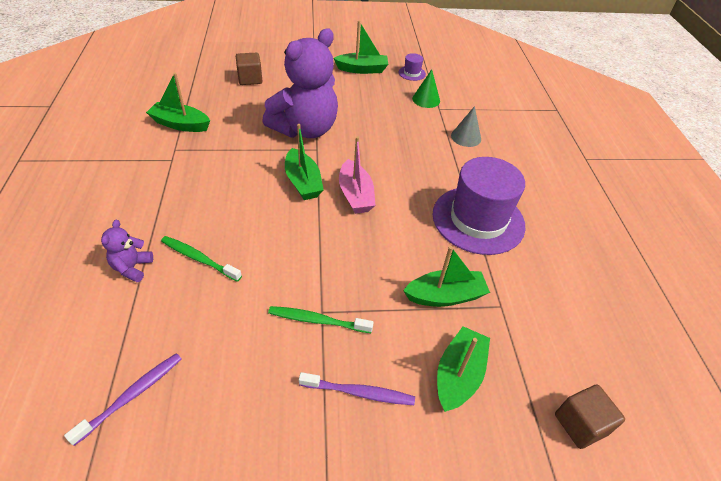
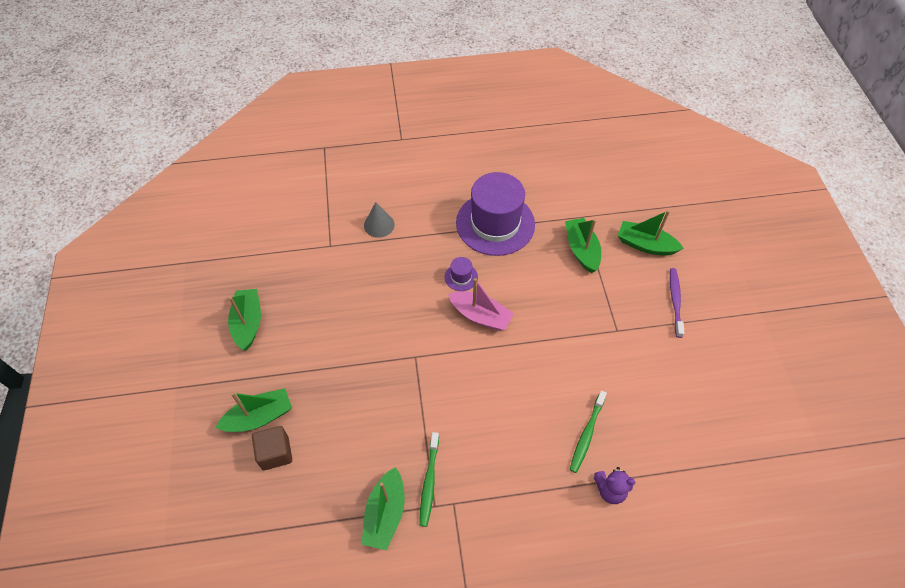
camera: 90 degrees left, 10 degrees up
(132, 395) = (722, 446): purple toothbrush -> none
(303, 182) = (470, 363): green boat -> green boat (259, 417)
(305, 129) = (381, 372): purple teddy bear -> none
(317, 320) = (625, 332): green toothbrush -> green toothbrush (429, 482)
(355, 195) = (480, 316): pink boat -> pink boat turned 45 degrees clockwise
(412, 73) = (256, 270): purple hat -> purple hat (461, 277)
(426, 99) = (313, 257): green cone -> none
(580, 424) = (659, 186): brown cube -> none

